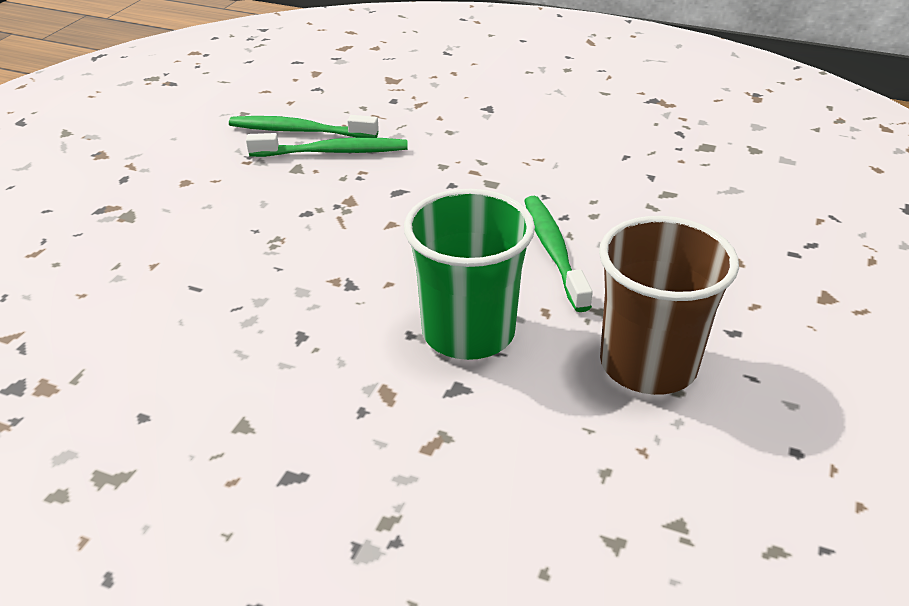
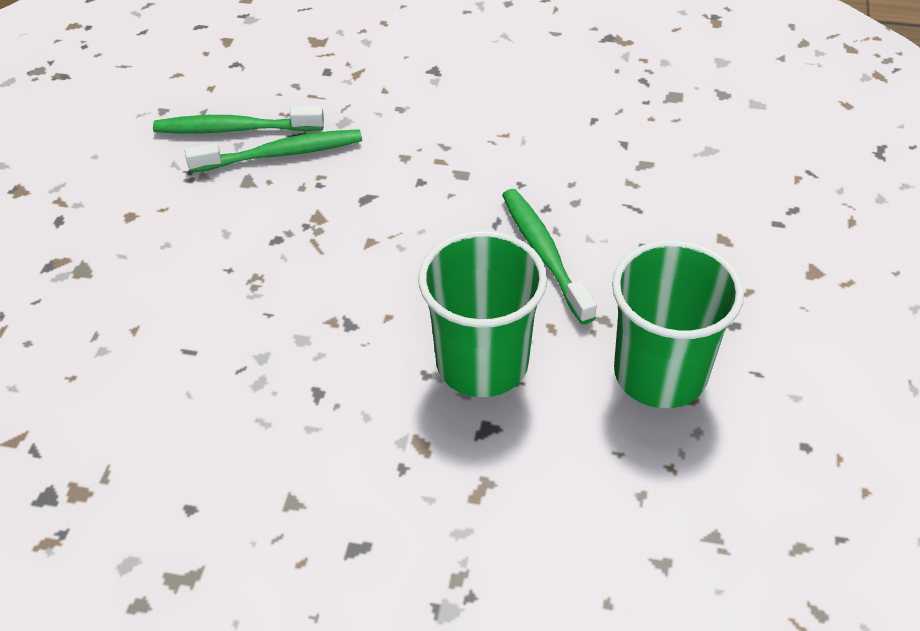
camera: 10 degrees left, 10 degrees up
(648, 364) = (660, 374): brown cup -> green cup

